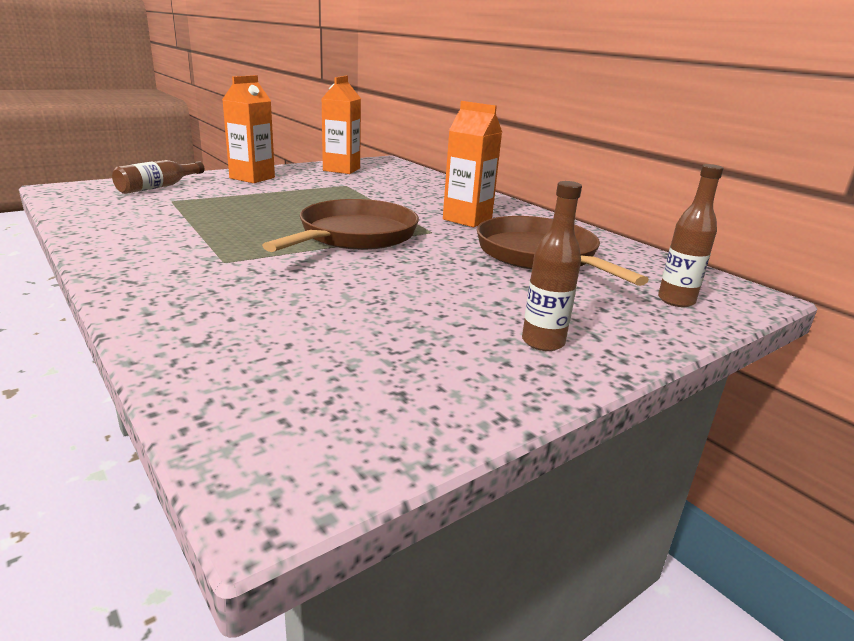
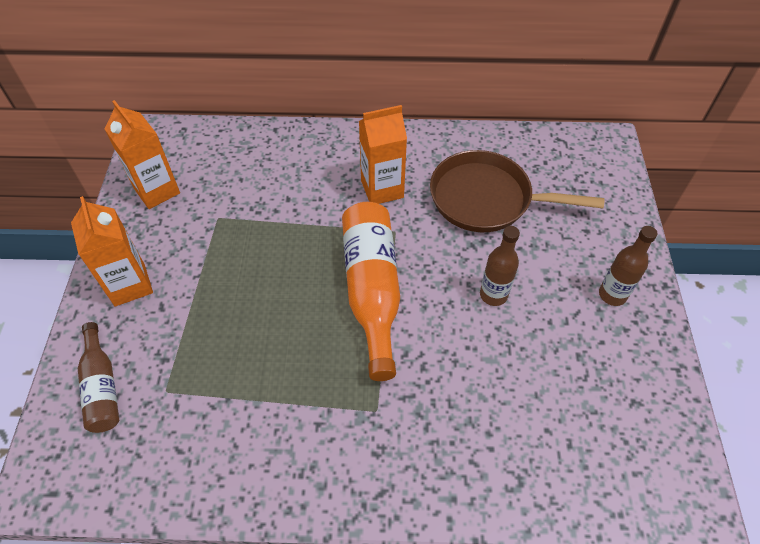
camera: 50 degrees left, 30 degrees up
(354, 236) = (372, 290): brown pan -> orange bottle
(676, 300) = (595, 185): brown bottle -> brown bottle (493, 295)

